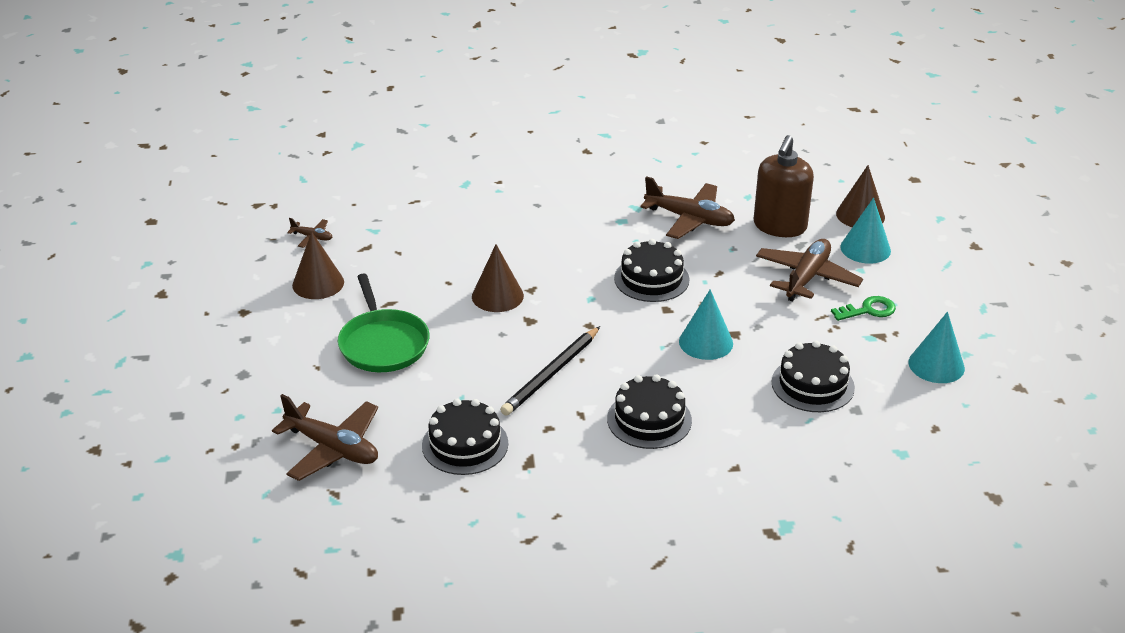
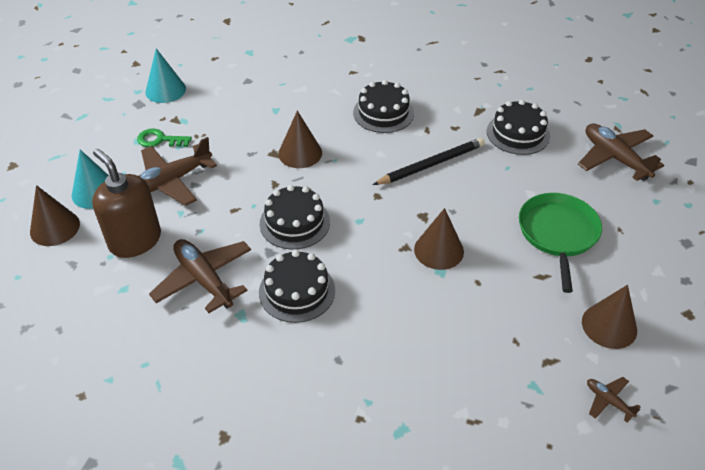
camera: 155 degrees left, 10 degrees up
(706, 342) = (300, 153): turquoise cone -> brown cone
(779, 226) = (135, 240): brown soap dispenser -> brown soap dispenser turned 90 degrees counterclockwise
(812, 385) = (257, 102): black cake -> black cake (297, 291)

